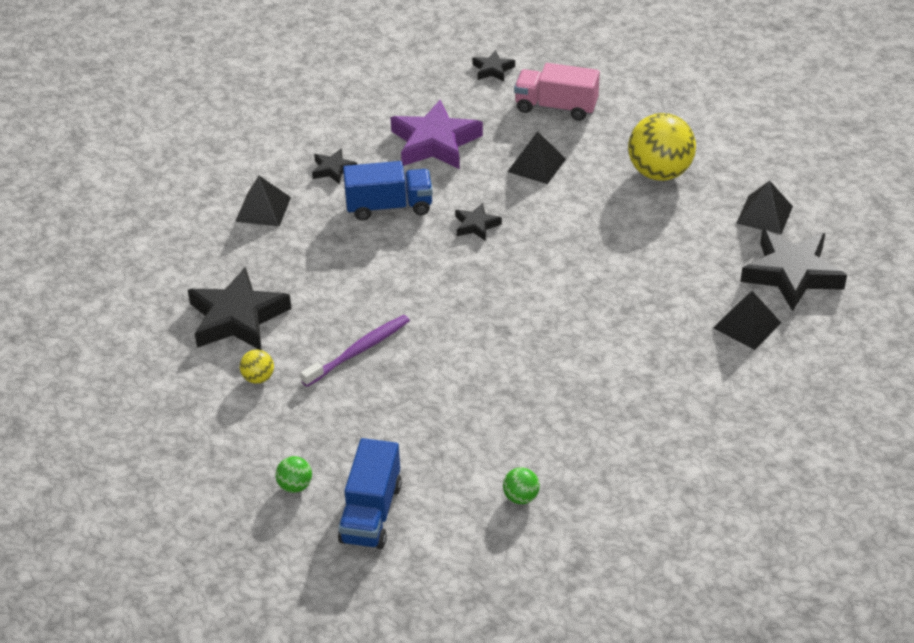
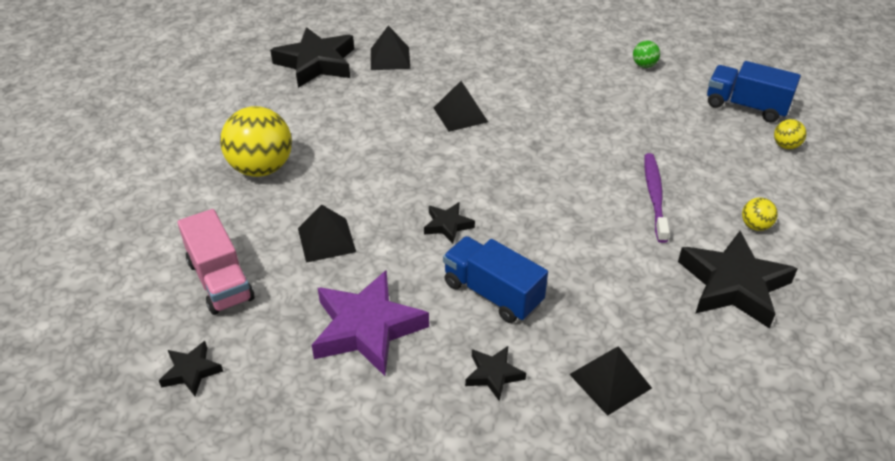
camera: 135 degrees left, 0 degrees up
(295, 486) = (785, 146): green ball -> yellow ball
(359, 350) = (654, 196): purple toothbrush -> purple toothbrush turned 90 degrees clockwise
(371, 513) = (746, 106): blue truck -> blue truck turned 120 degrees counterclockwise
(764, 214) = (261, 99): black pyramid -> black pyramid (460, 114)

